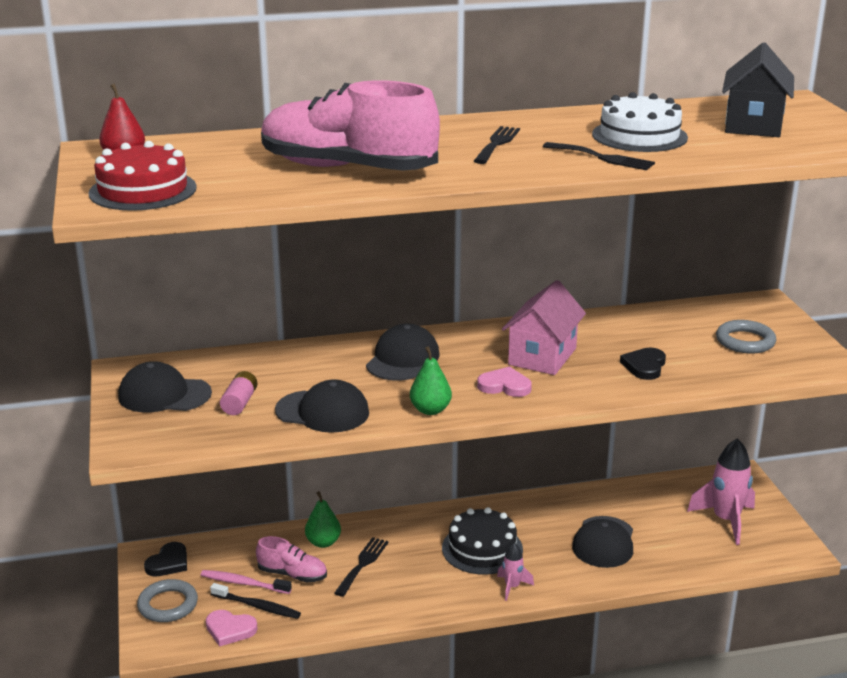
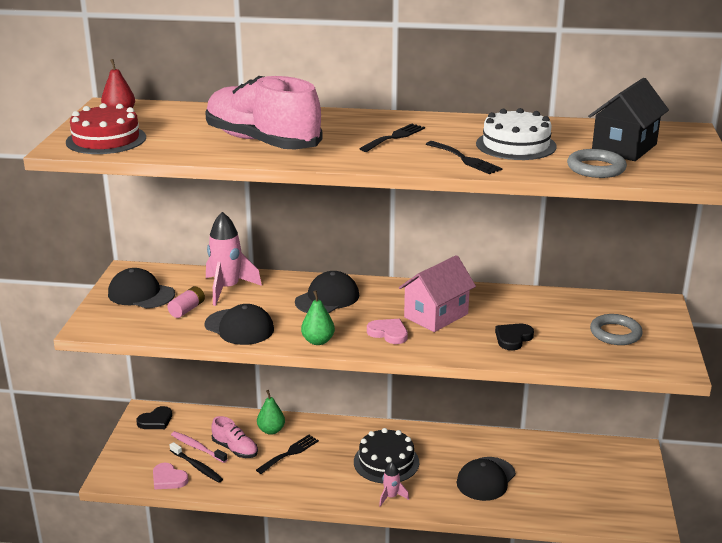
camera: 20 degrees right, 0 degrees up
(168, 605) = (137, 451): grey ring -> grey ring (596, 168)
(726, 520) = (600, 484): pink rocket -> pink rocket (227, 289)

